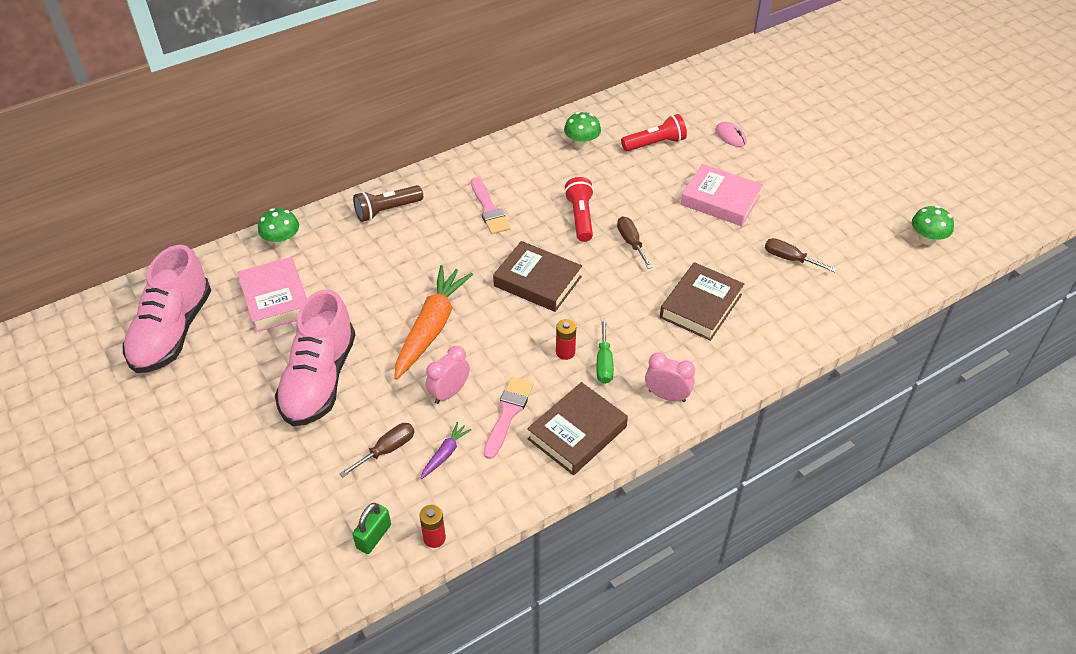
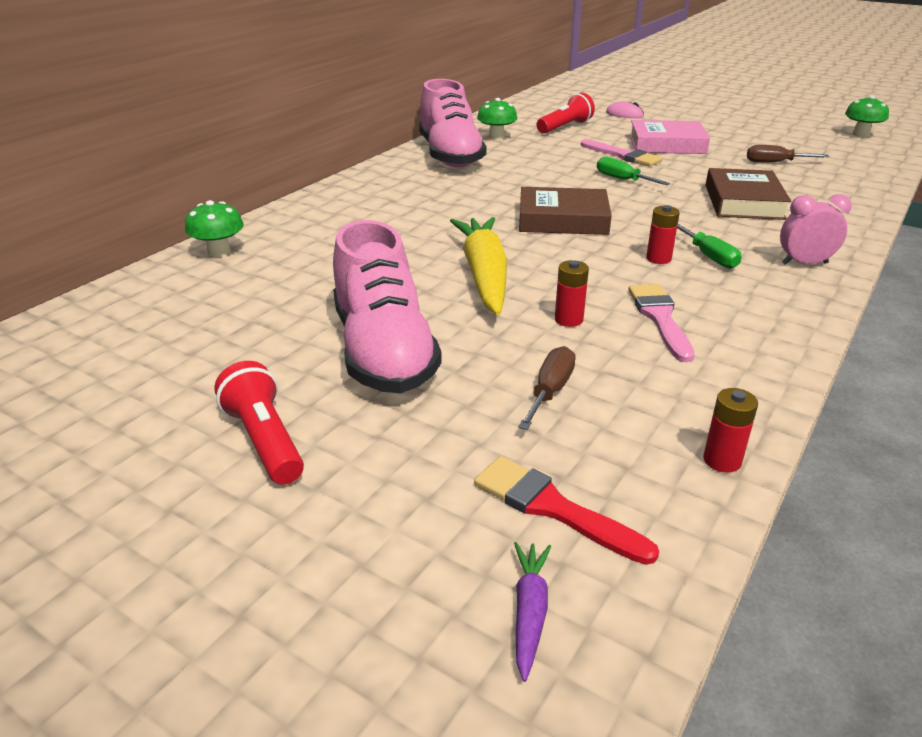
camera: 25 degrees left, 15 degrees down
(172, 331) = (111, 360): pink shoe -> pink shoe (450, 156)
(275, 299) = (252, 297): pink book -> none
(323, 530) = (553, 508): none -> red brush
(373, 536) = (637, 488): green padlock -> none
(387, 210) = (335, 207): brown flashlight -> none
(431, 327) = (484, 275): orange carrot -> yellow carrot
(445, 454) = (630, 373): purple carrot -> purple carrot (529, 612)
(449, 393) = (568, 319): pink clock -> red battery
(489, 209) = (451, 186): pink brush -> pink brush (623, 155)
(577, 433) = (757, 313): brown book -> none
(580, 217) = (552, 175): red flashlight -> red flashlight (265, 440)
(631, 242) = (622, 180): brown screwdriver -> green screwdriver

